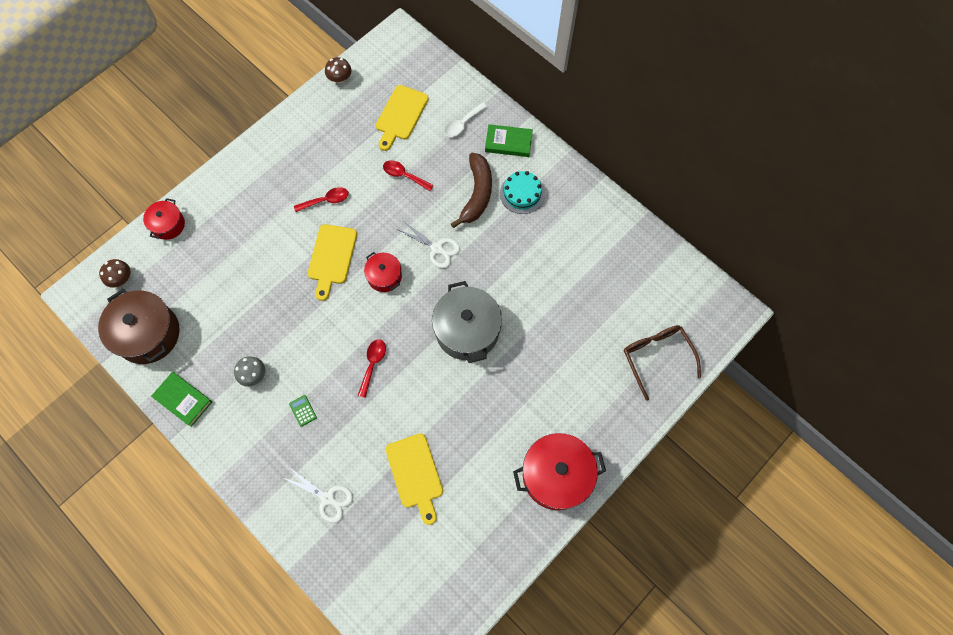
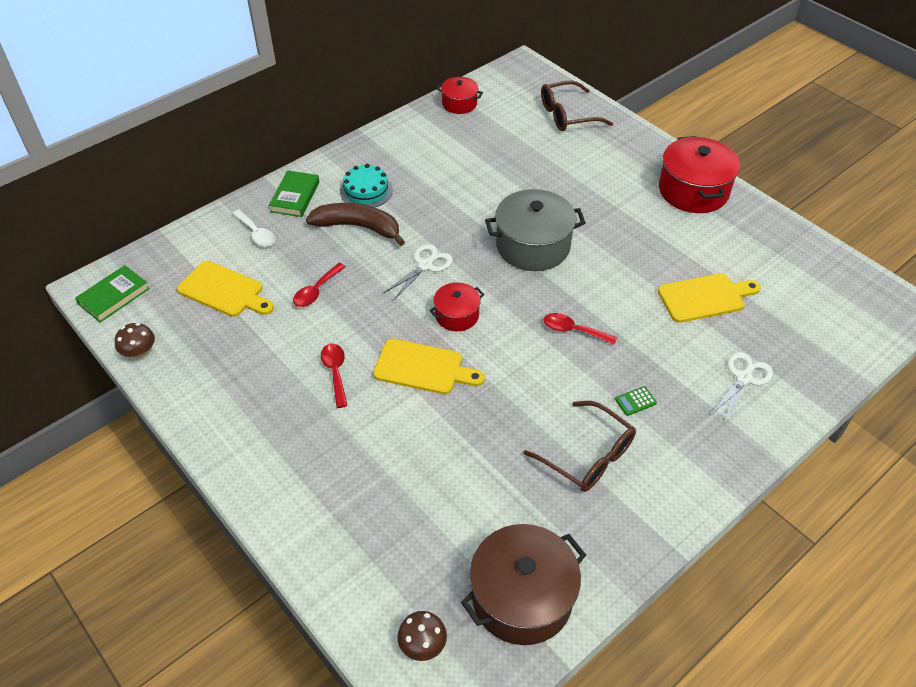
camera: 85 degrees left, 20 degrees down
(168, 225) = (335, 576): red pot -> red pot (459, 104)
(183, 400) = (626, 543): green book -> green book (114, 296)
(253, 375) = (588, 456): grey mushroom -> brown glasses

